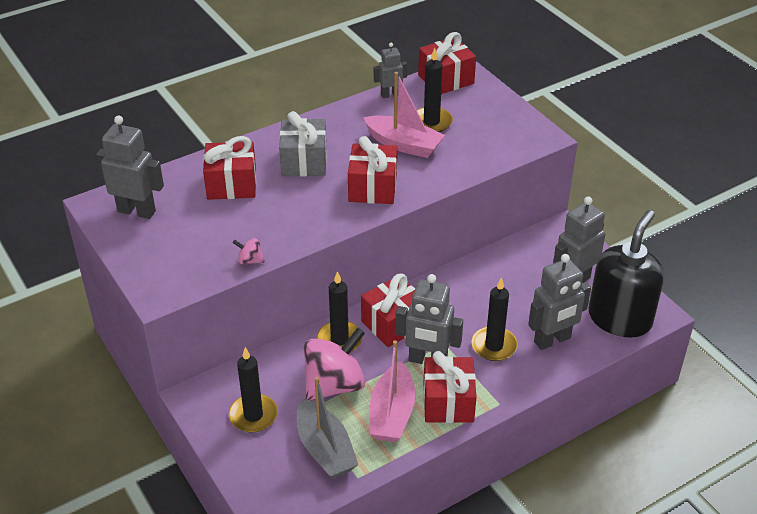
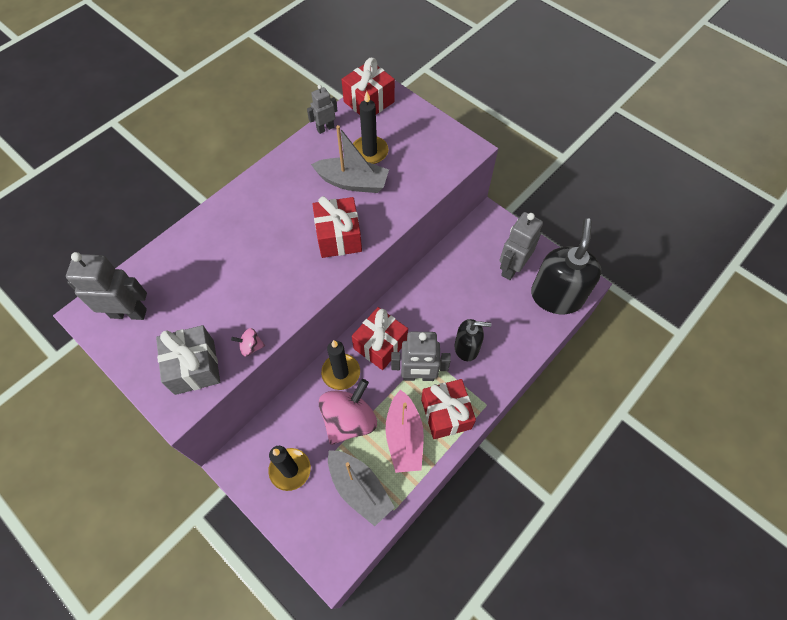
camera: 15 degrees left, 20 degrees up
(231, 184) = (210, 261): red gift -> none
(304, 161) = (269, 220): grey gift -> grey gift (194, 367)
(404, 145) = (352, 182): pink boat -> grey boat
(494, 346) = (467, 347): black candle -> black soap dispenser
(552, 340) = (511, 330): grey robot -> none

